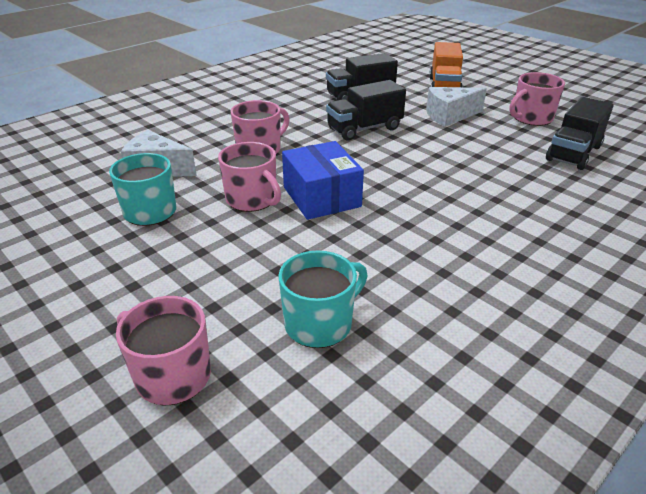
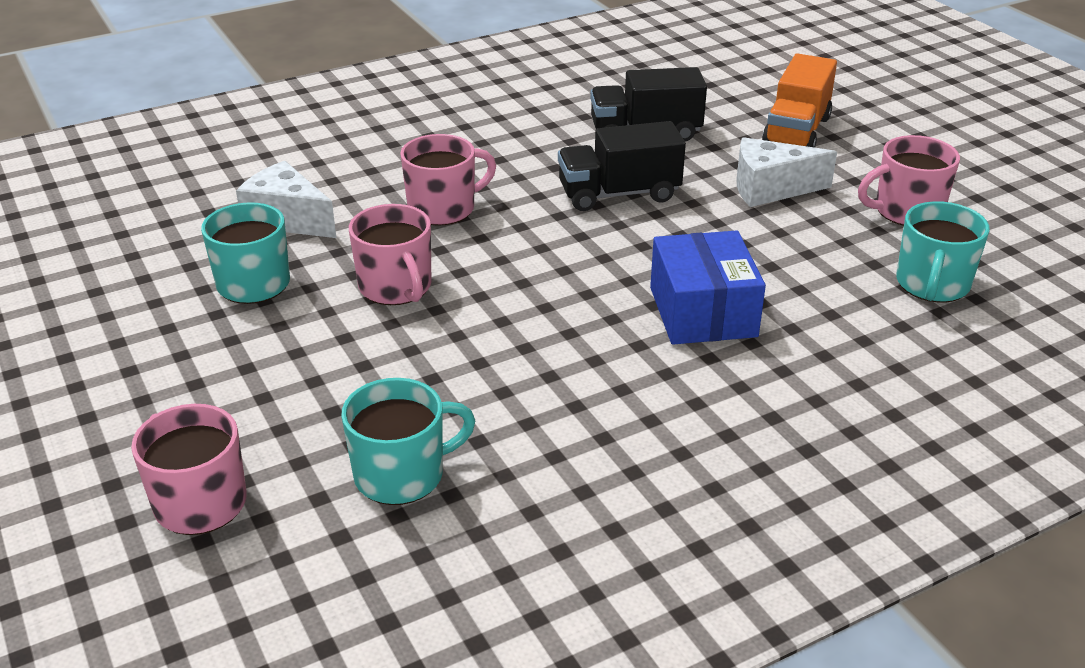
camera: 15 degrees right, 0 degrees up
(321, 197) = (495, 298): blue box -> blue box (702, 312)
(573, 153) = (932, 284): black truck -> turquoise mug

